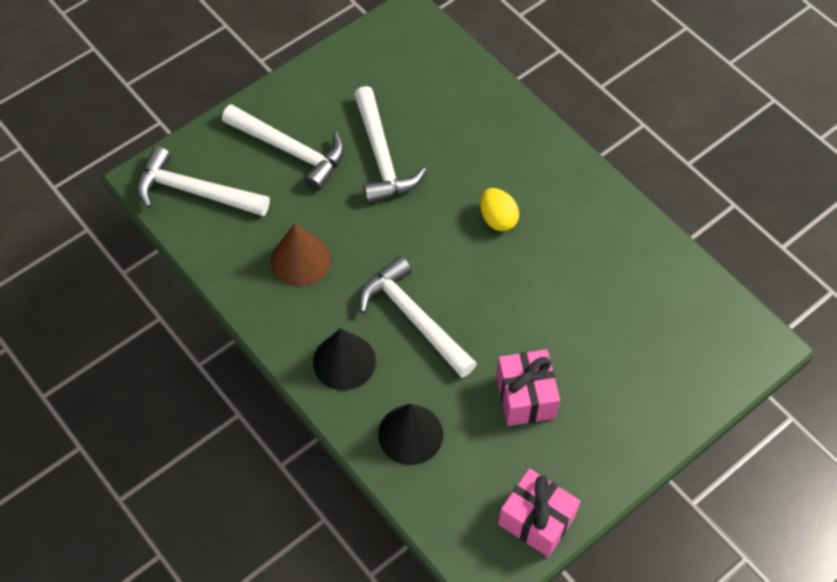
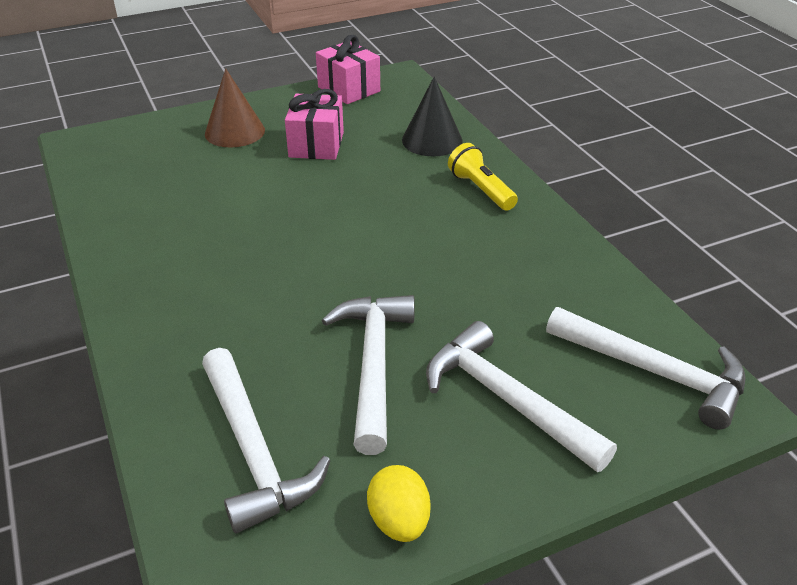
camera: 165 degrees left, 20 degrees down
(300, 260) = (512, 274): brown cone -> brown cone (235, 132)
(344, 361) = (481, 190): black cone -> yellow flashlight
(414, 318) = (397, 207): white hammer -> white hammer (254, 450)
(498, 219) = (258, 270): yellow egg -> yellow egg (399, 521)

